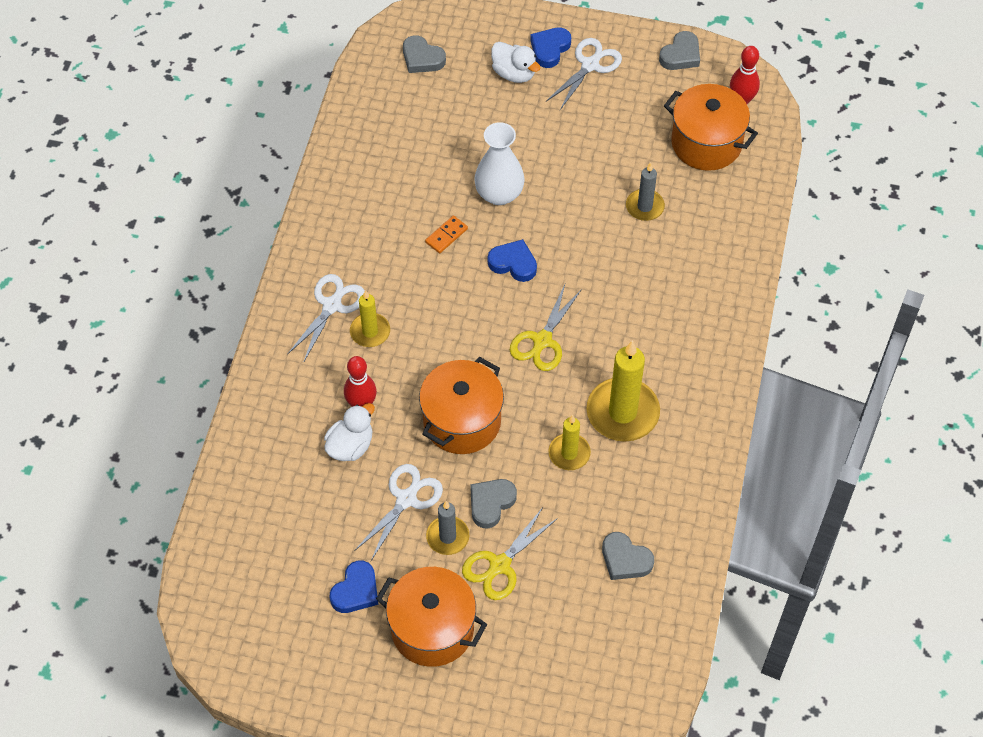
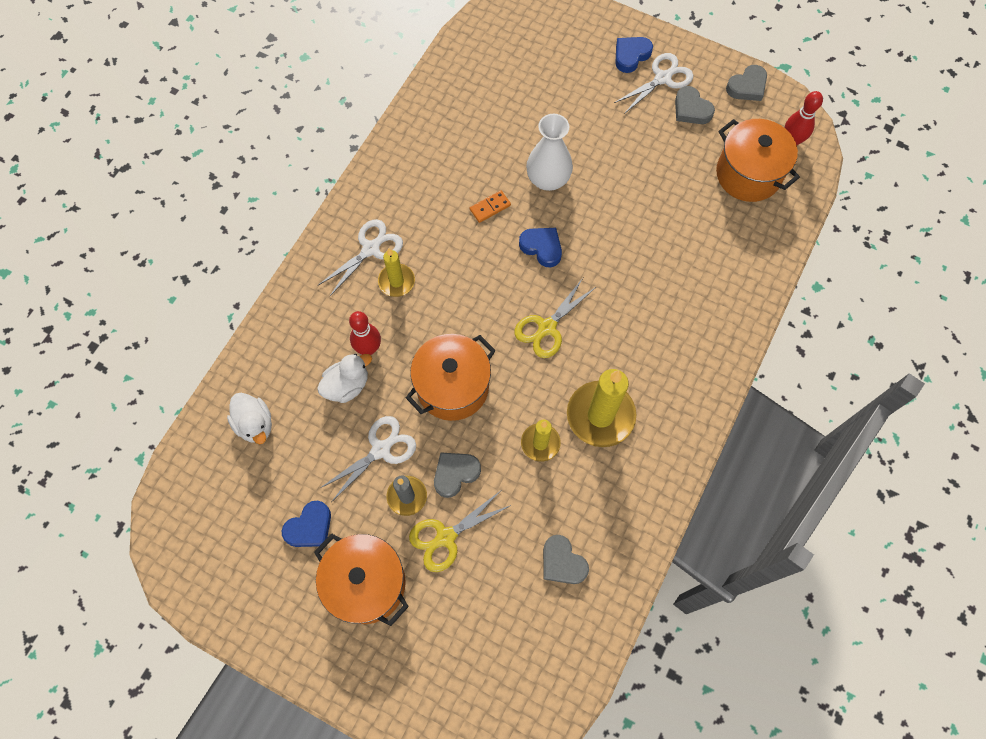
camera: 15 degrees right, 10 degrees up
(422, 58) = (516, 40): grey heart -> grey heart (691, 109)
(514, 73) = (593, 71): white duck -> white duck (255, 424)
(644, 207) = (675, 221): grey candle -> none

